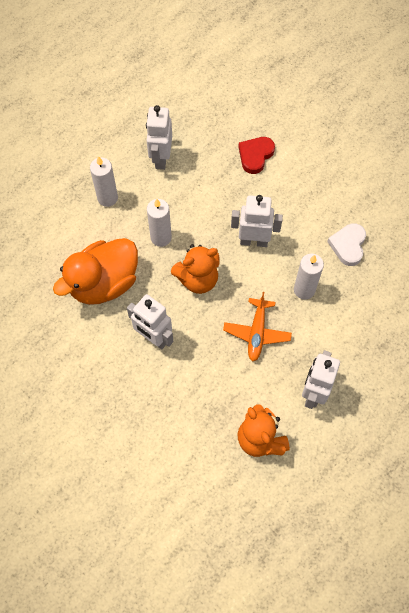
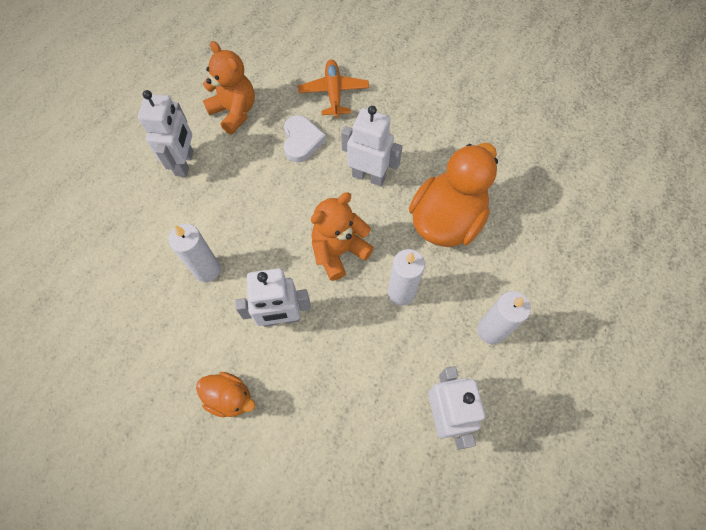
camera: 165 degrees right, 0 degrees up
(255, 156) = (305, 459): red heart -> none
(257, 333) = (256, 208): orange plane -> orange plane (334, 93)
(298, 200) = (230, 398): none -> orange duck
(348, 245) = (154, 344): white heart -> white heart (301, 141)

